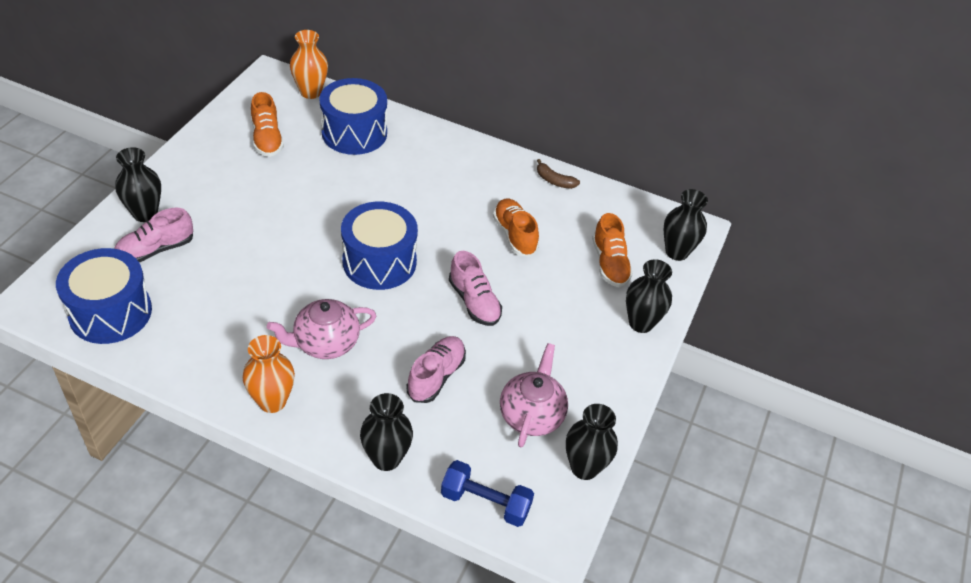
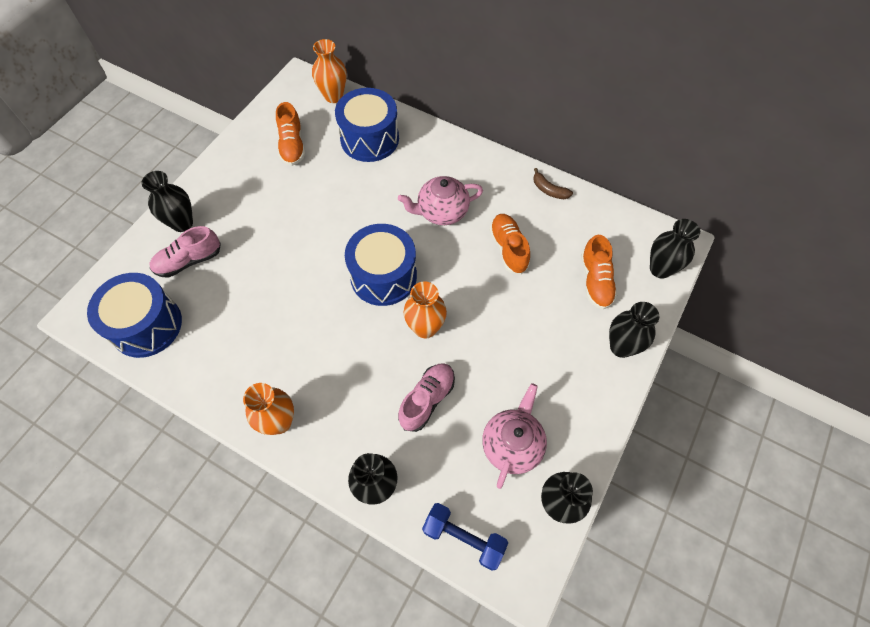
camera: 10 degrees right, 15 degrees up
(325, 343) = (330, 362): pink teapot -> pink teapot (441, 212)
(429, 309) = (425, 328): none -> orange vase
(474, 302) = (467, 320): pink shoe -> none

